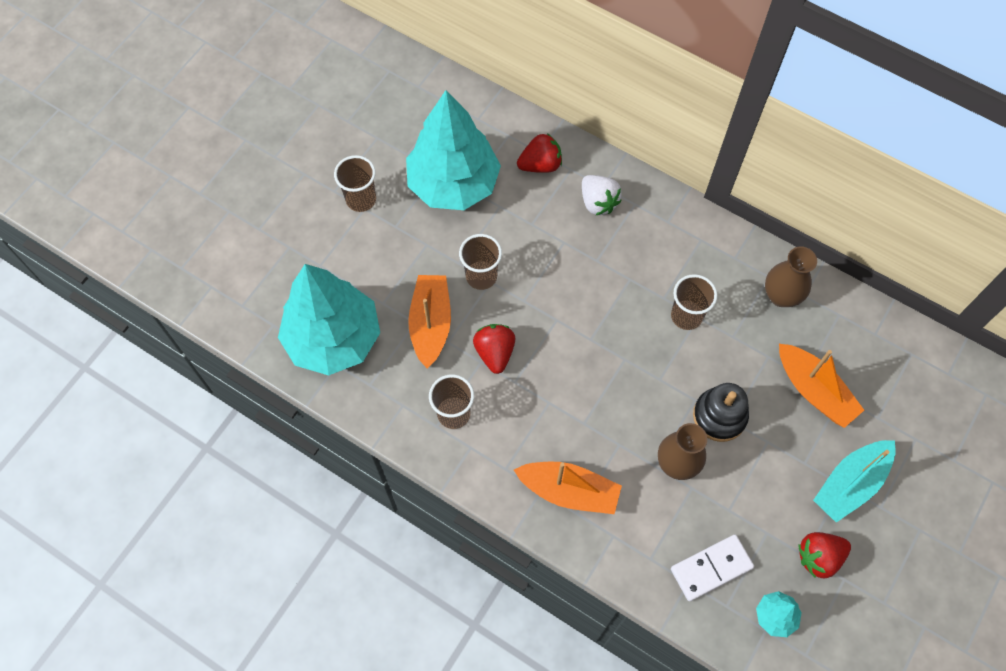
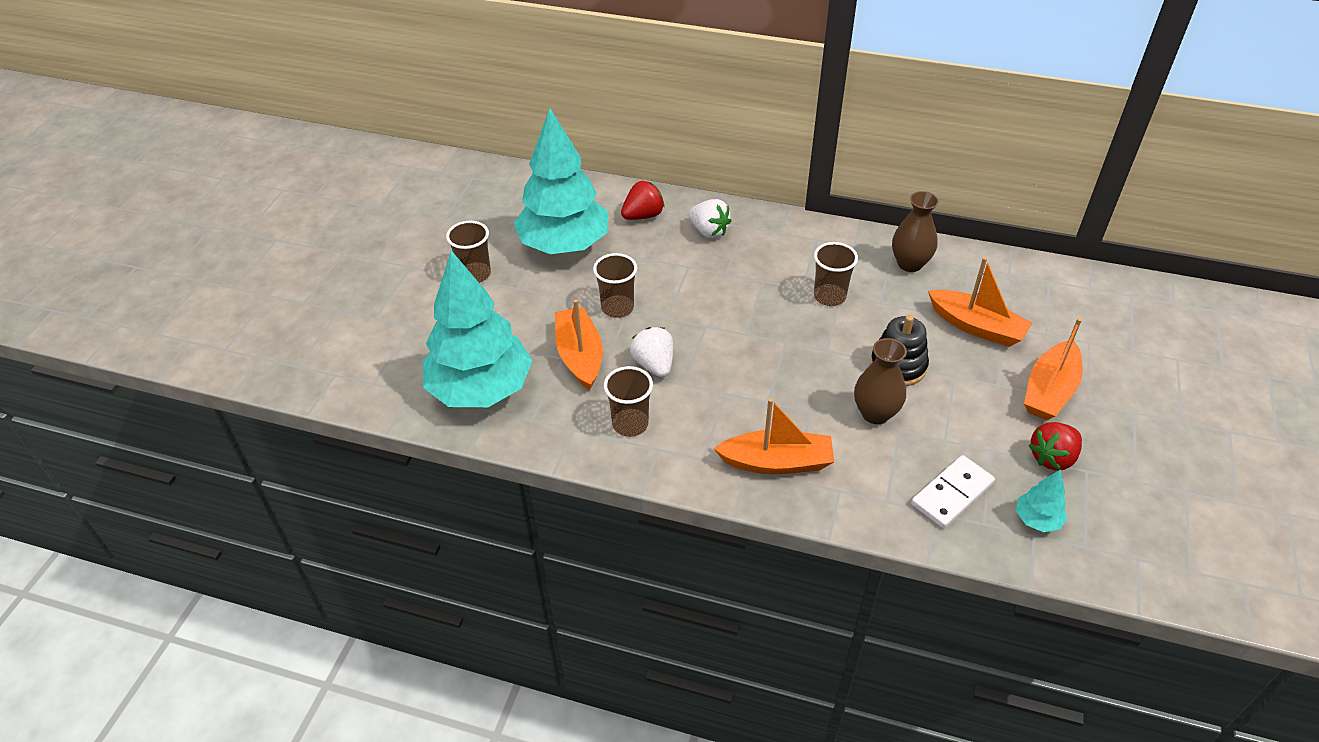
camera: 15 degrees left, 20 degrees down
(495, 353) = (654, 365): red strawberry -> white strawberry
(850, 483) = (1049, 390): turquoise boat -> orange boat

